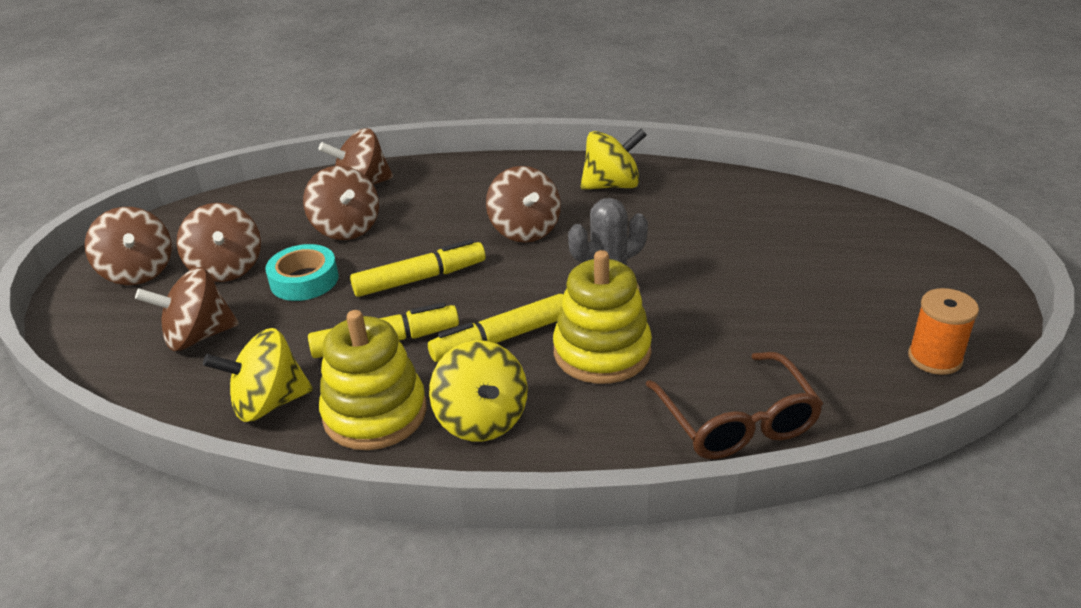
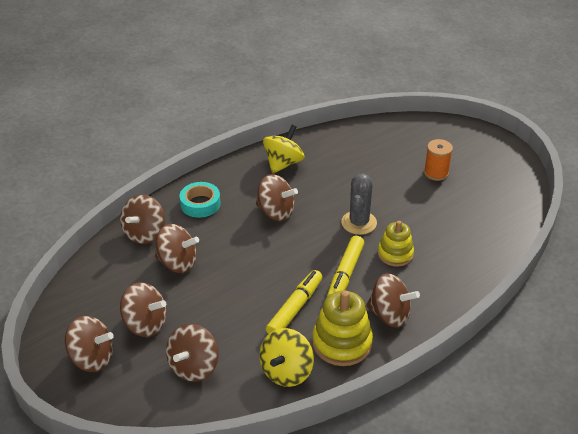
camera: 45 degrees left, 5 degrees up
(304, 280) = (202, 304): turquoise tape -> turquoise tape (200, 204)
(419, 279) = (262, 268): yellow marker -> none
(482, 420) = (389, 315): yellow spinning top -> brown spinning top
(602, 352) = (395, 254): yellow stacking toy -> yellow stacking toy, size x0.66
(737, 421) = (481, 252): brown glasses -> none
(934, 358) = (513, 183): orange spool -> orange spool (436, 173)

